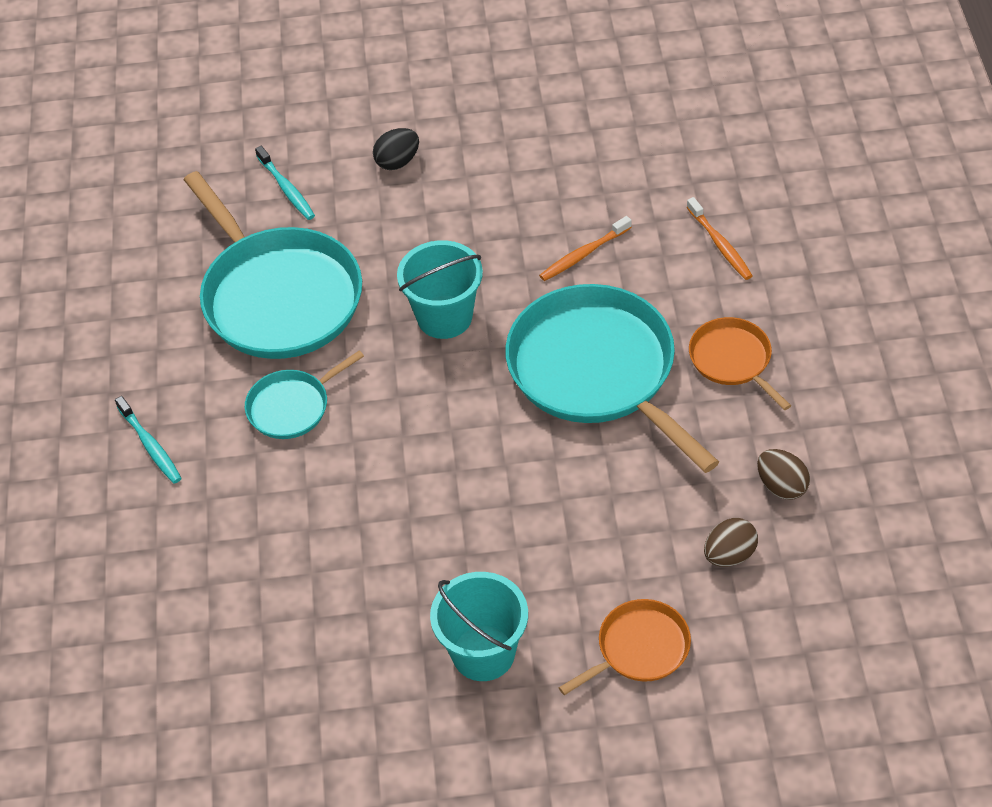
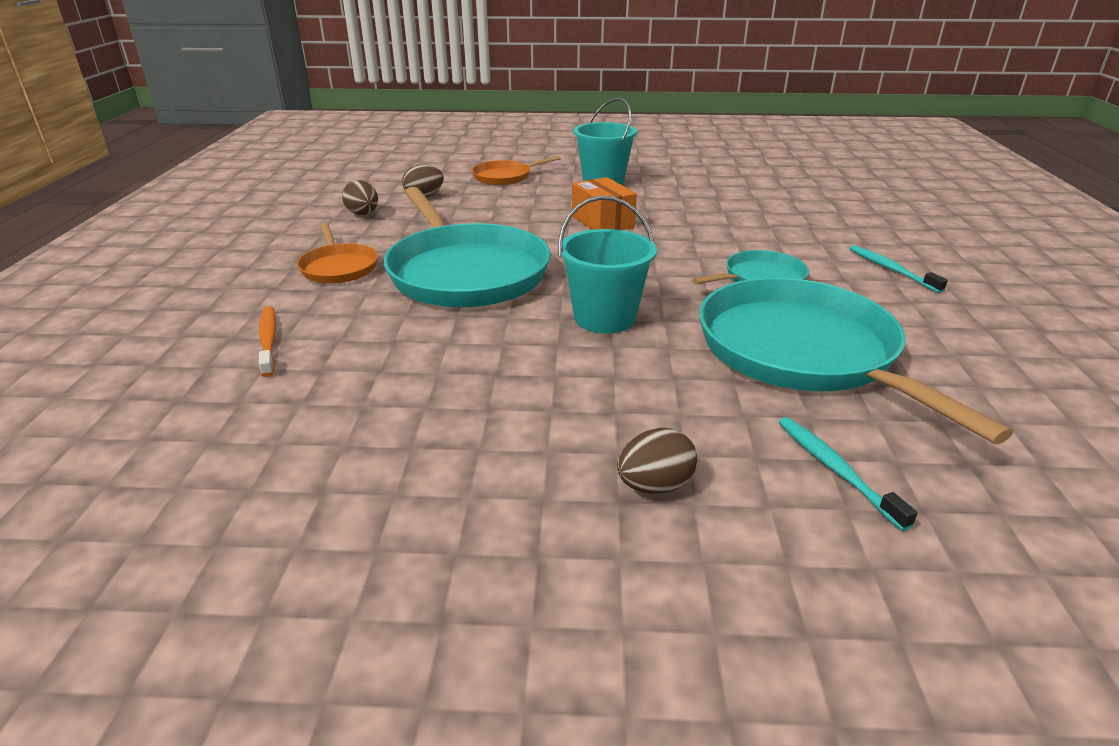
camera: 175 degrees left, 20 degrees down
(397, 162) = (654, 485): black egg -> brown egg
(468, 512) = (602, 222): none -> orange box
(583, 254) = (428, 349): orange toothbrush -> none

